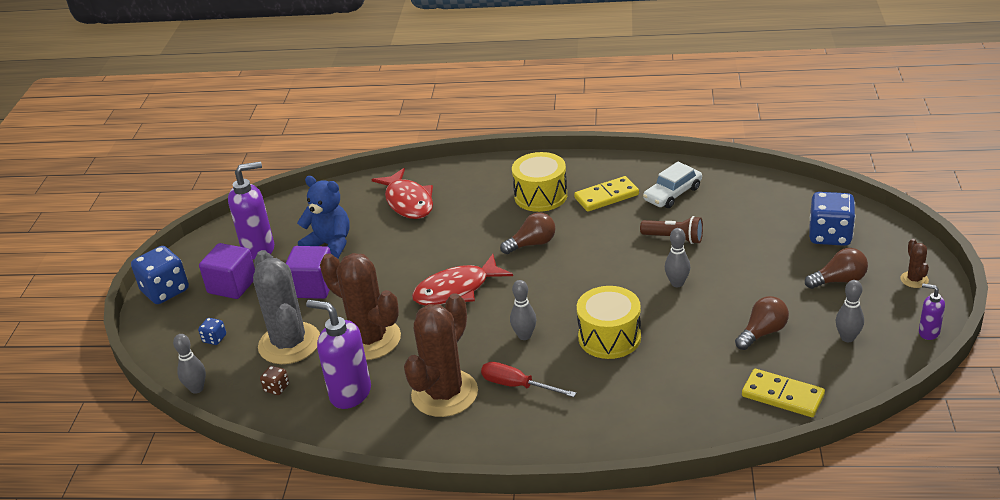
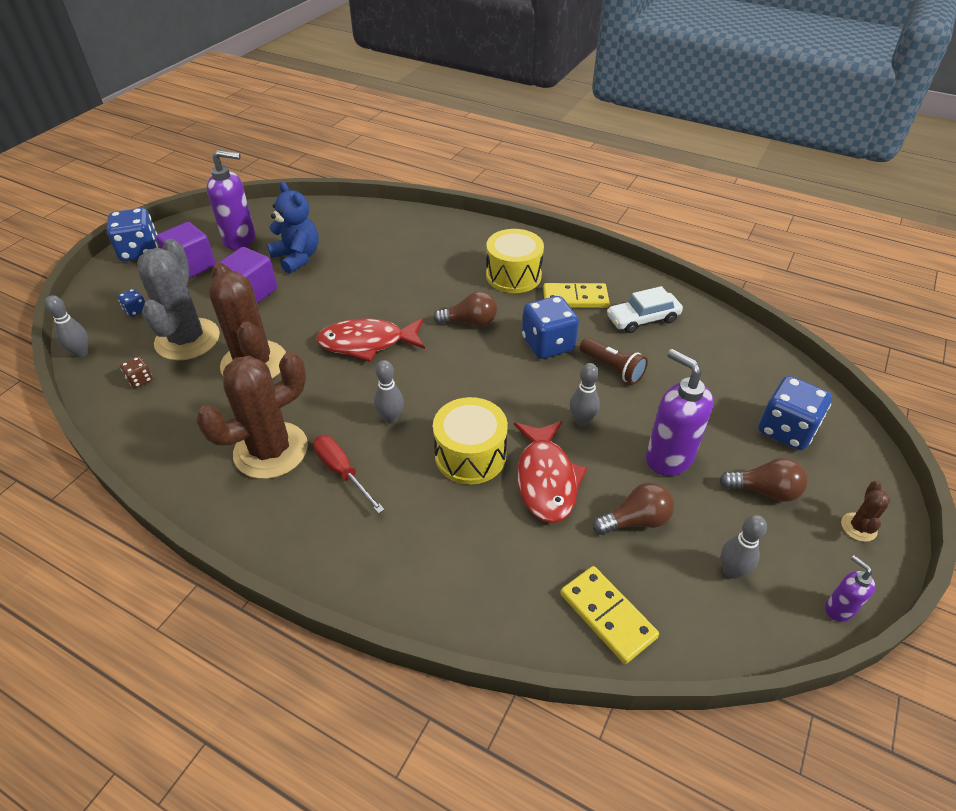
camera: 20 degrees right, 10 degrees up
(350, 393) = (192, 413): purple soap dispenser -> purple soap dispenser (668, 458)
(408, 202) = (393, 240): red fish -> red fish (546, 479)
(610, 238) = (548, 344): none -> blue dice

